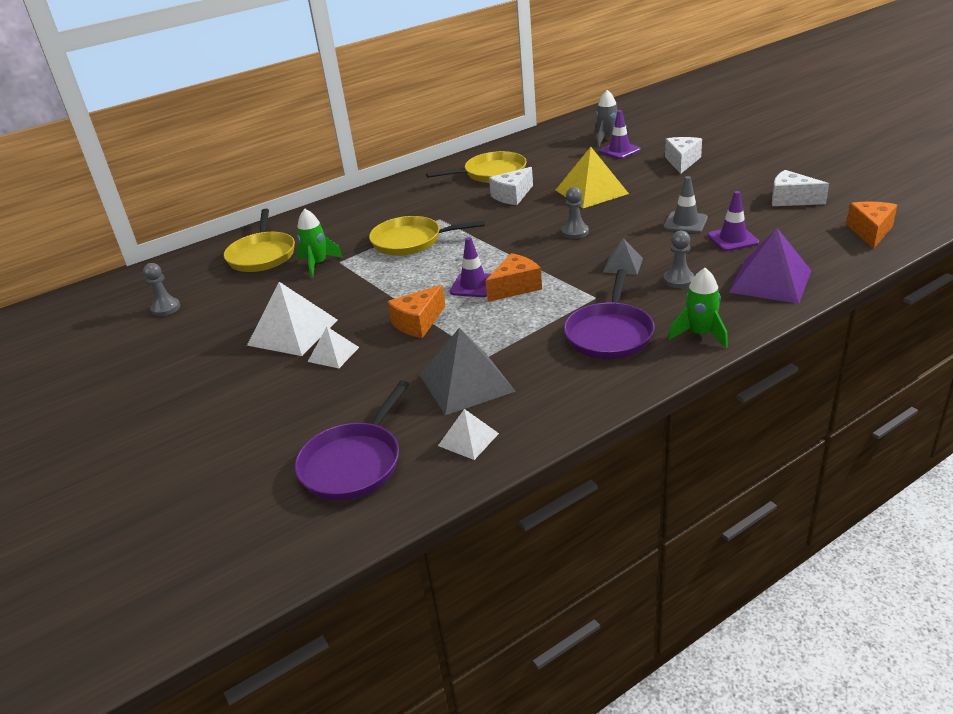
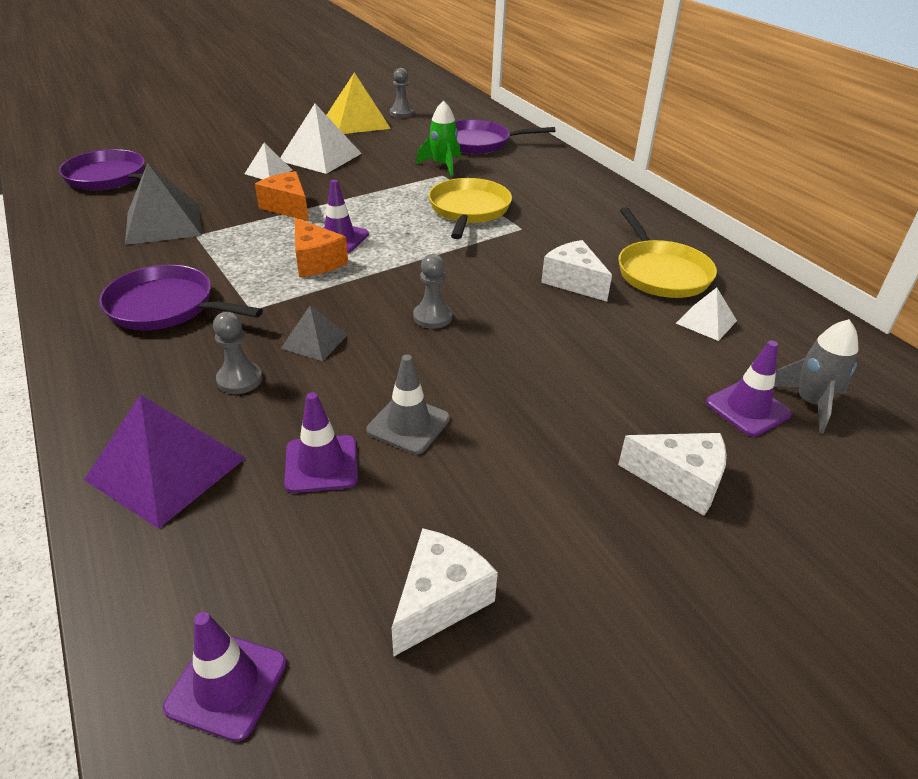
camera: 90 degrees right, 5 degrees up
(262, 255) = (478, 143): yellow pan -> purple pan
(468, 439) = (83, 219): white pyramid -> white pyramid (706, 321)
(591, 192) = (566, 350): yellow pyramid -> yellow pyramid (357, 122)
(700, 334) = (102, 369): green rocket -> none
(870, 232) = (227, 685): orange cheese -> purple traffic cone

